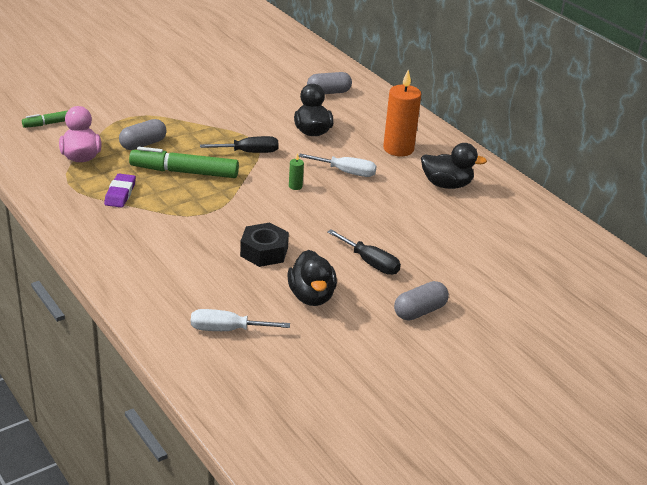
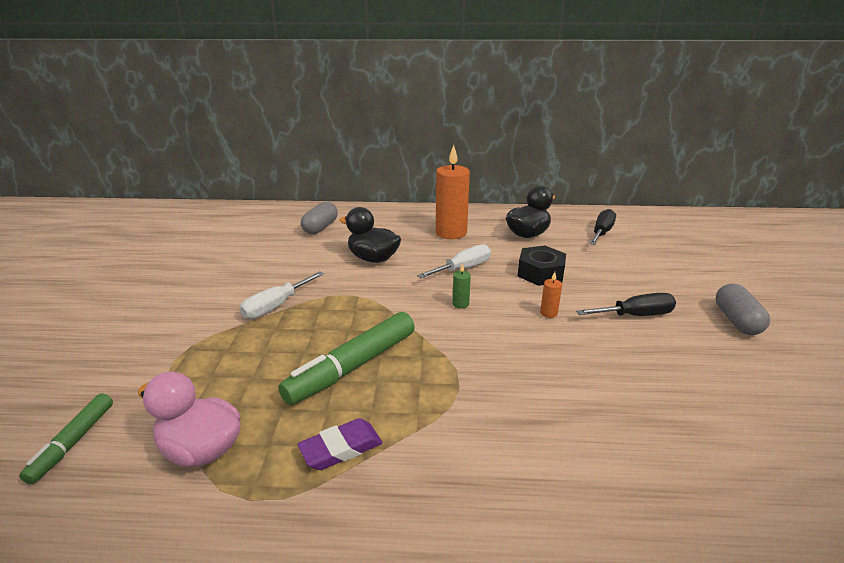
camera: 50 degrees left, 5 degrees down
(120, 194) = (341, 448): purple eraser -> purple eraser turned 75 degrees counterclockwise
(143, 144) = (251, 374): grey capsule -> none
(227, 330) = (751, 482): white screwdriver -> white screwdriver (276, 306)
(249, 152) = (366, 306): black screwdriver -> black screwdriver (601, 232)
(264, 252) = (576, 375): black nut -> black nut (540, 273)
(311, 296) = (688, 377): black duck -> none
(327, 225) = (548, 313): none -> orange candle

